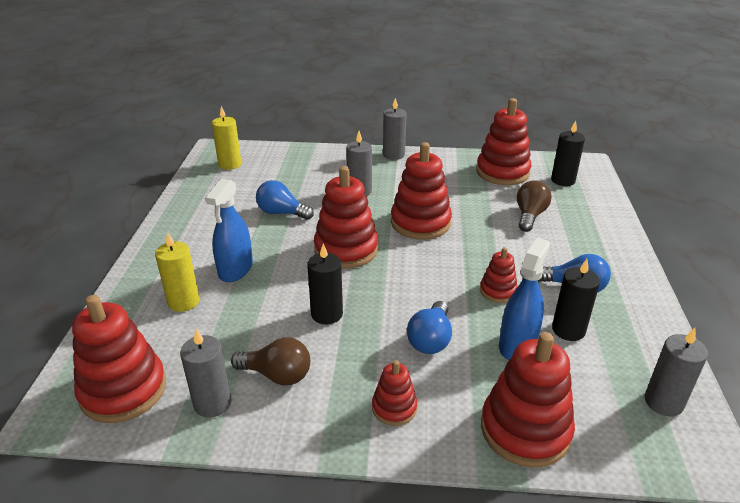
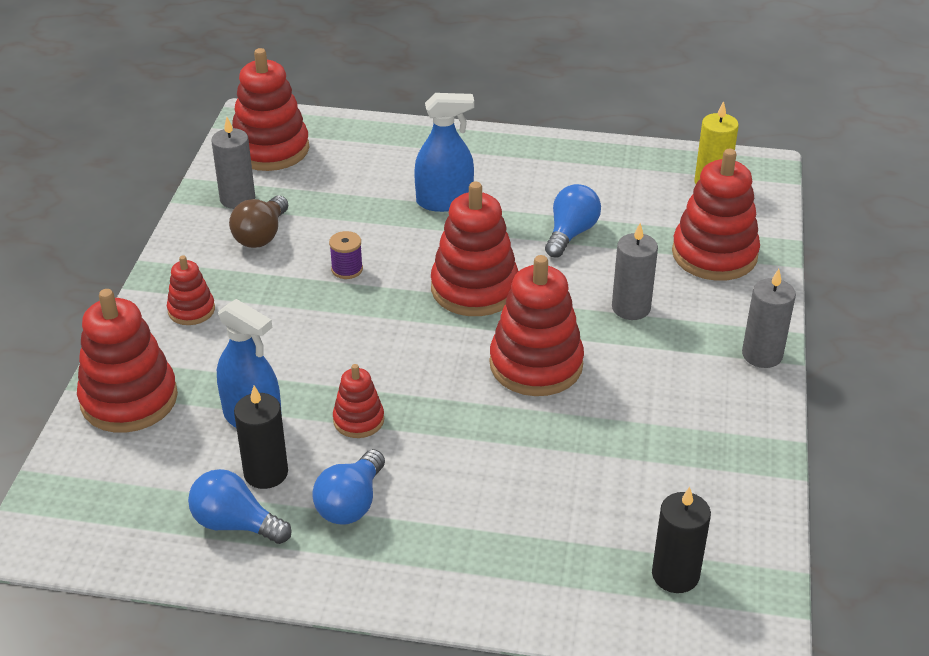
camera: 95 degrees right, 5 degrees up
(183, 302) = (391, 170): yellow candle -> none
(236, 269) = (444, 201): blue spray bottle -> blue spray bottle turned 150 degrees clockwise
(327, 314) = (347, 269): black candle -> purple spool
(430, 339) = (282, 346): blue light bulb -> blue light bulb (235, 524)
(502, 172) = (704, 491): red stacking toy -> red stacking toy (714, 254)
(529, 216) = (549, 496): brown light bulb -> none
(663, 402) = (122, 527): grey candle -> none

